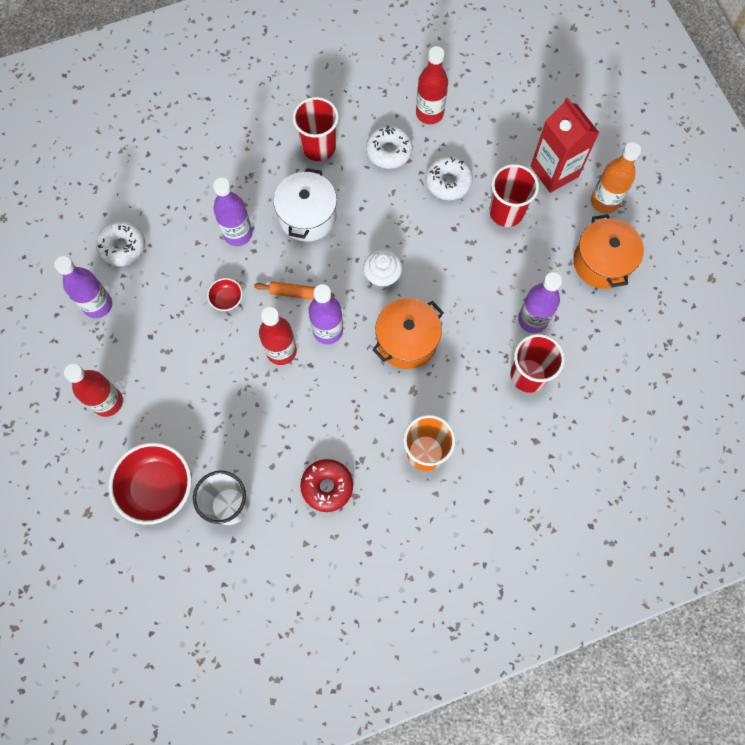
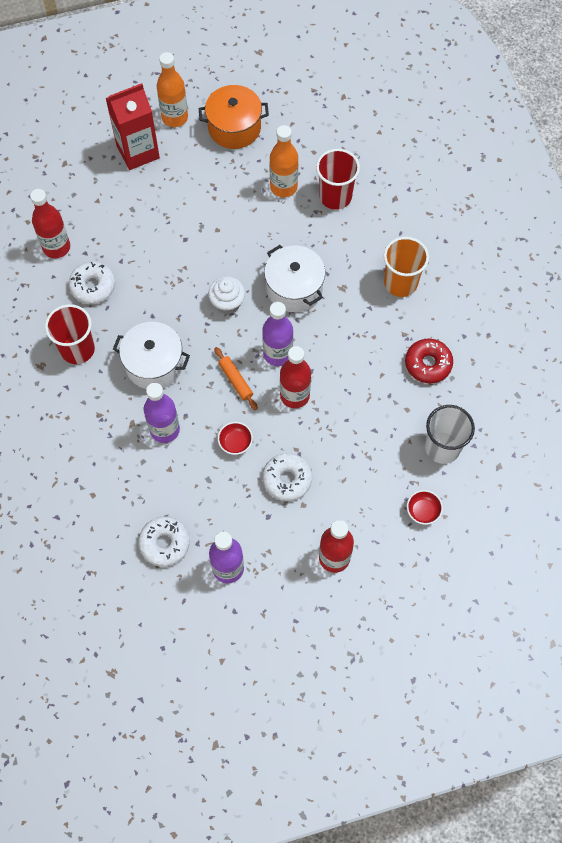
camera: 85 degrees left, 5 degrees down
(157, 488) = (423, 511): red bowl -> red bowl, size x0.47
(294, 293) = (236, 380): orange rolling pin -> orange rolling pin turned 45 degrees counterclockwise
(407, 341) = (294, 288): orange pot -> white pot
(448, 182) = (135, 239): white donut -> white donut (287, 479)
(506, 212) = (174, 195): red cup -> none
(532, 320) = (283, 187): purple bottle -> orange bottle

